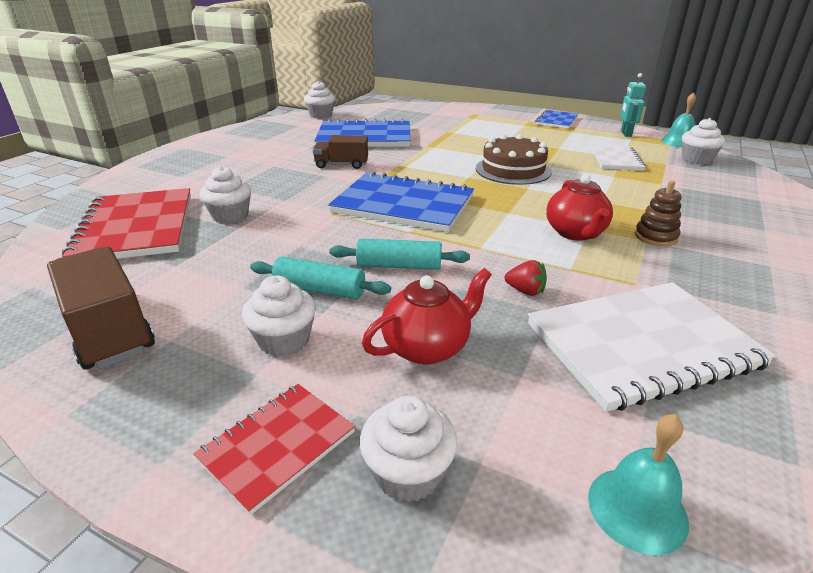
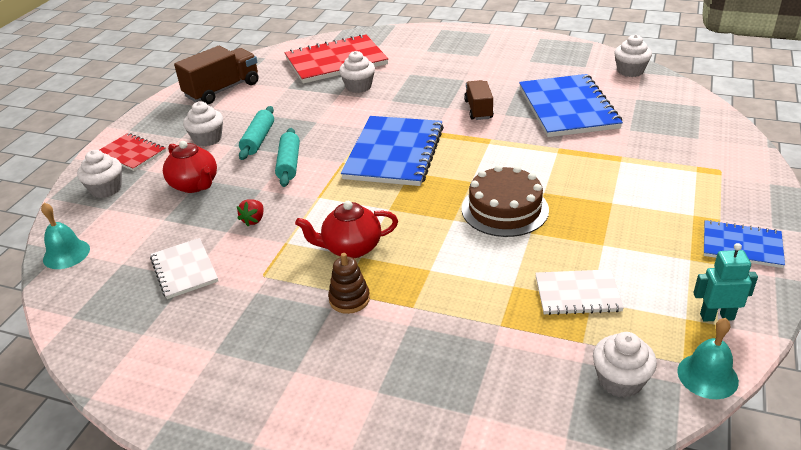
camera: 85 degrees right, 5 degrees up
(642, 345) = (184, 270): white notebook -> white notebook, size x0.55

